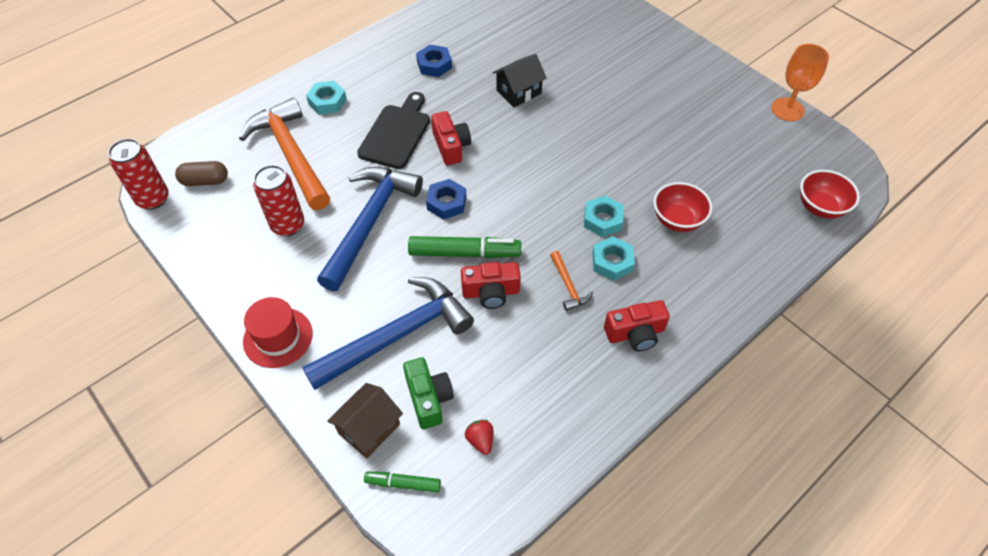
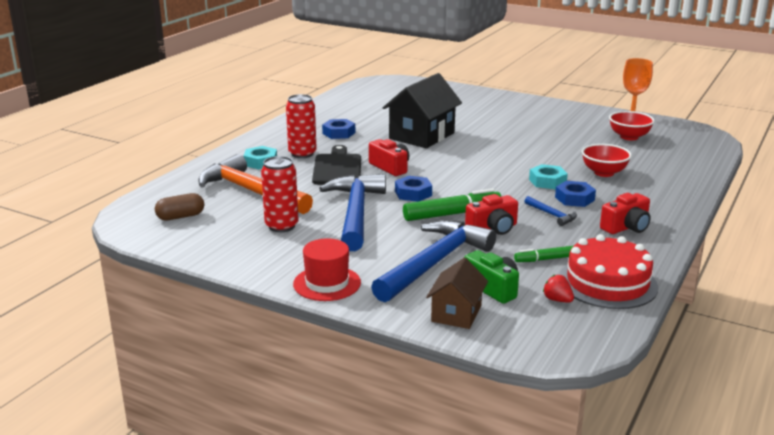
camera: 20 degrees left, 30 degrees down
(153, 199) = (136, 234): red can -> red can (302, 154)
(403, 483) = (514, 335): green marker -> green marker (544, 259)
(518, 92) = (422, 136): black house -> black house, size x1.71
(550, 428) = (607, 283): none -> red cake
(568, 286) = (552, 215): orange hammer -> blue hammer
(612, 262) = (574, 199): turquoise nut -> blue nut
(820, 207) = (699, 152): red bowl -> red bowl (629, 137)

